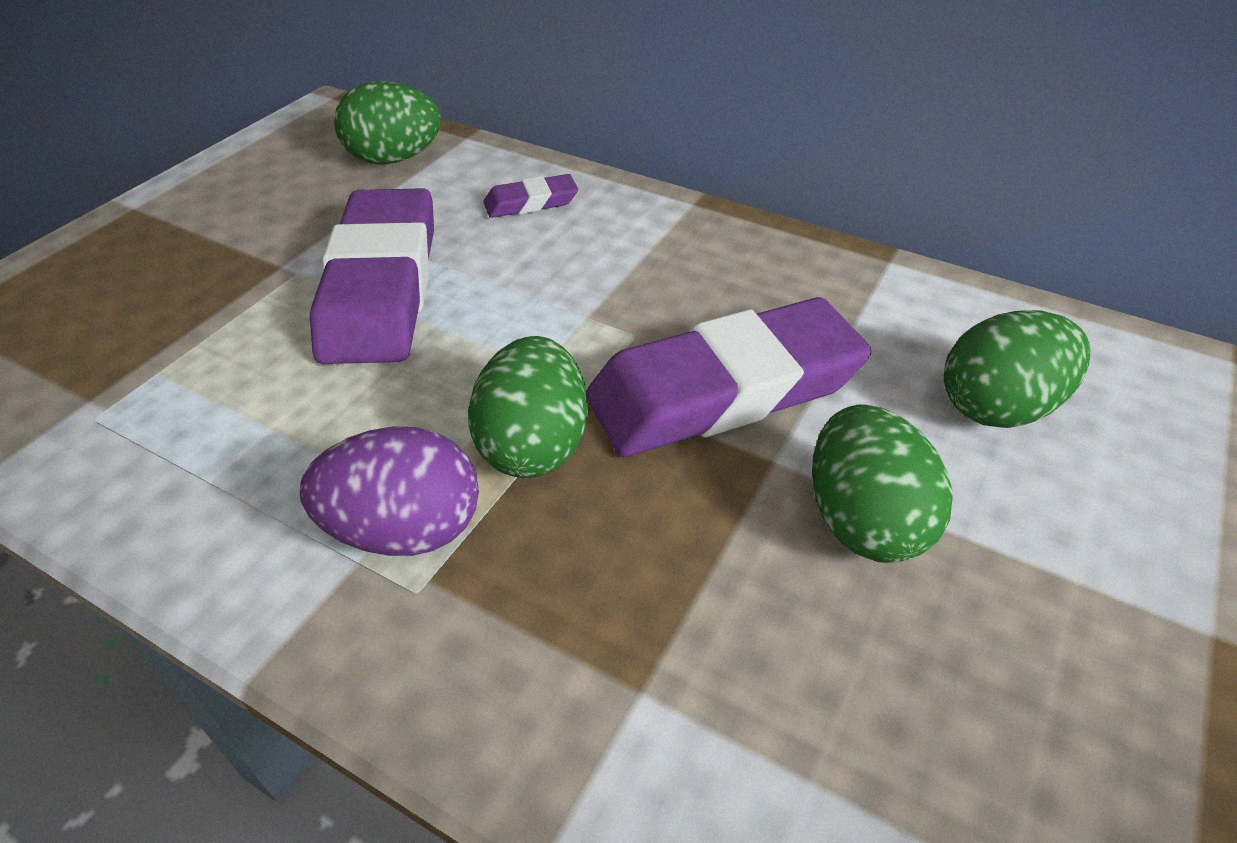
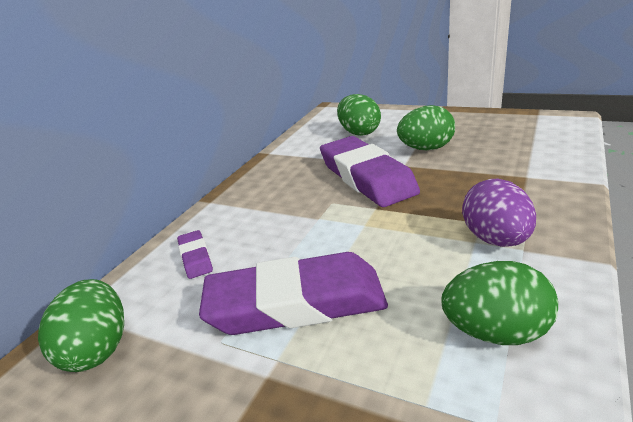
camera: 90 degrees left, 15 degrees down
(534, 445) = (422, 216): green egg -> green egg (496, 332)

